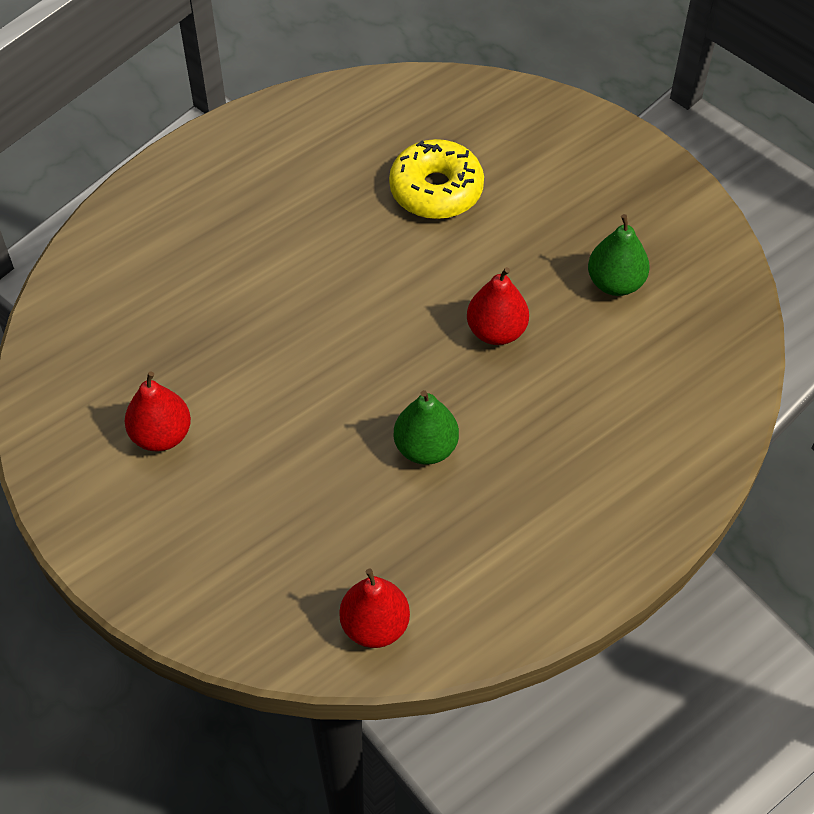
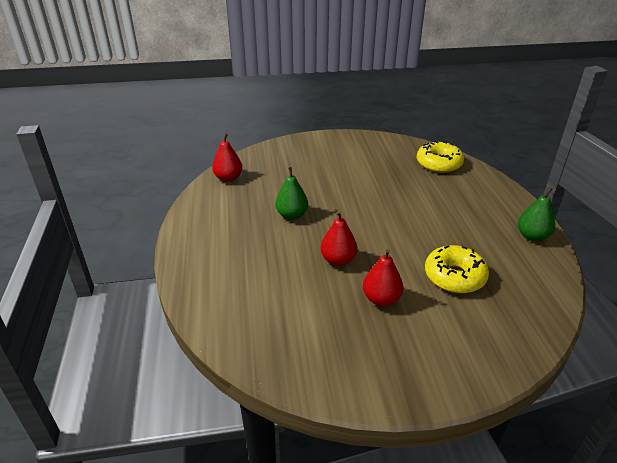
camera: 120 degrees right, 20 degrees down
(106, 297) = (439, 164): none -> yellow donut
(161, 435) = (357, 159): red pear -> red pear (381, 299)
(615, 283) = (336, 320): green pear -> green pear (532, 236)

